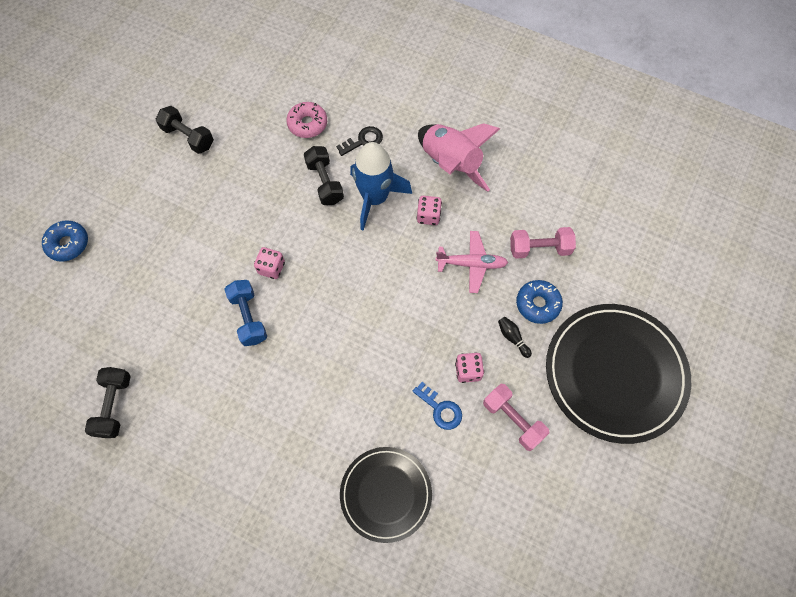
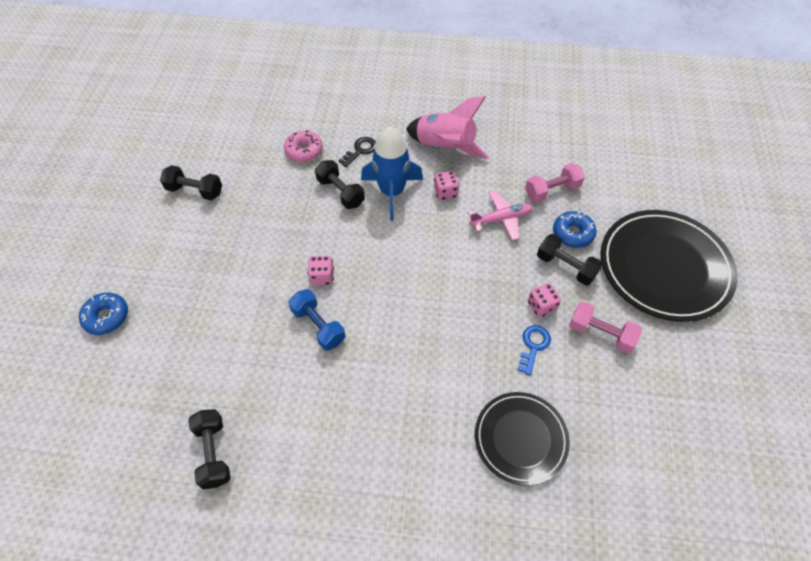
camera: 20 degrees left, 10 degrees down
(440, 409) = (533, 346): blue key -> blue key turned 90 degrees counterclockwise
(512, 338) = (565, 267): black bowling pin -> black dumbbell

